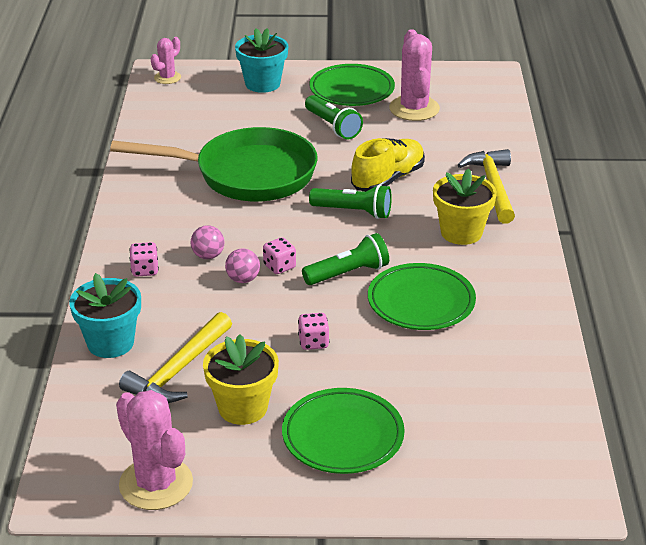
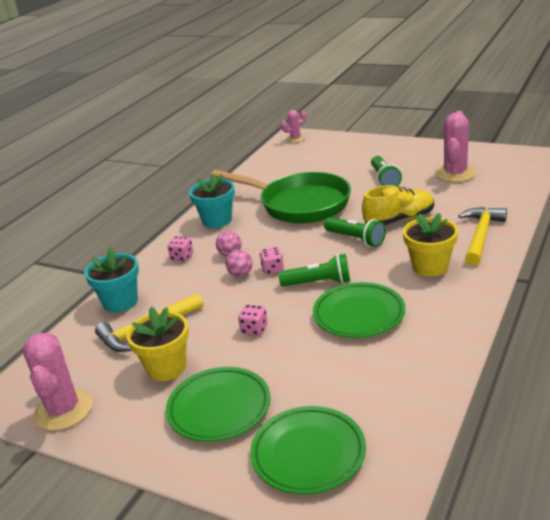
camera: 30 degrees right, 5 degrees down
(262, 84) = (355, 148): turquoise flower pot -> turquoise flower pot (217, 220)
(352, 90) = (416, 157): green plate -> green plate (308, 454)

